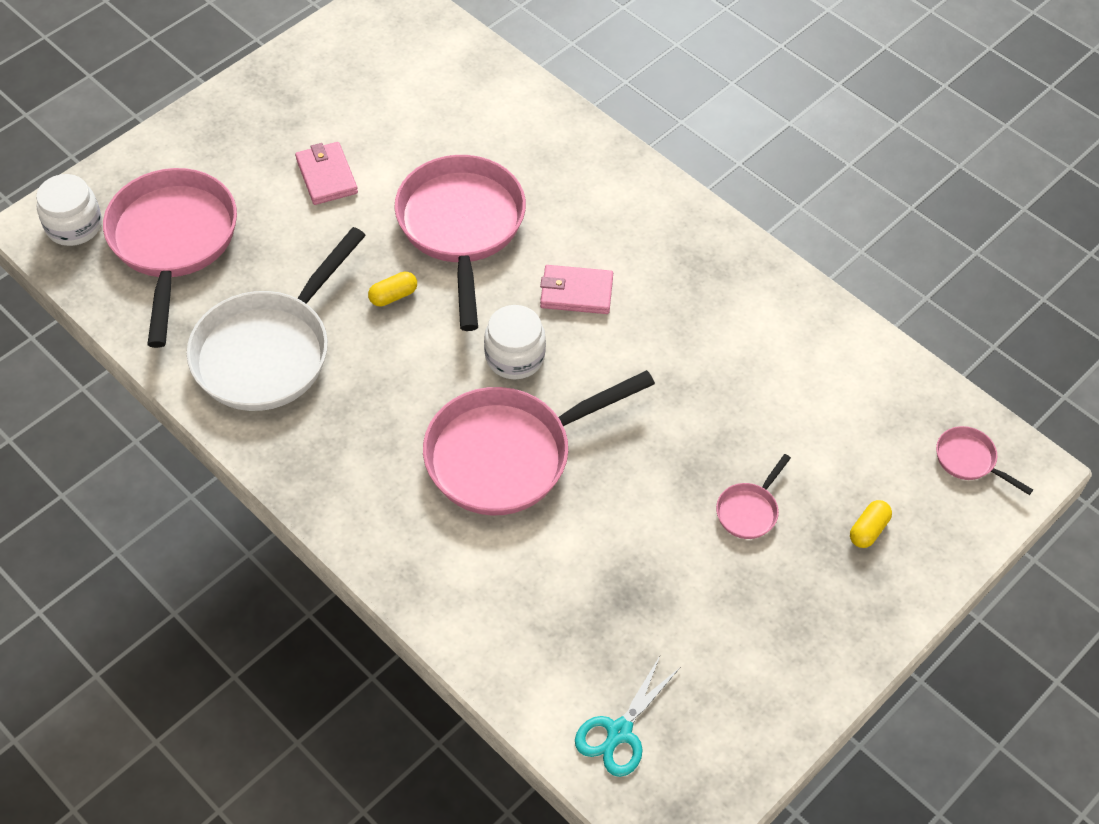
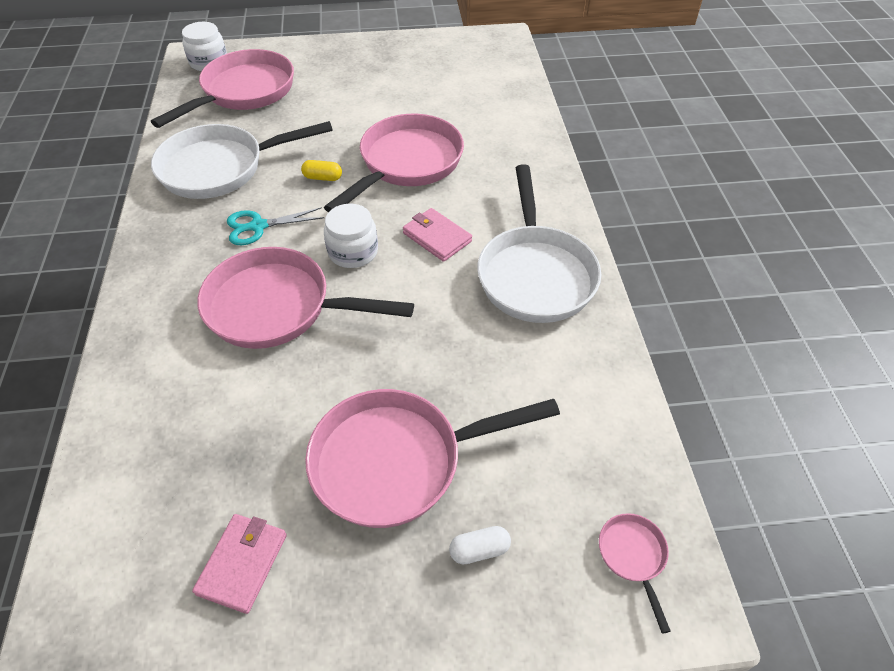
camera: 40 degrees right, 5 degrees down
(326, 176) = (362, 101): pink wallet -> pink wallet (242, 563)
(619, 732) = (114, 559): turquoise scissors -> turquoise scissors (258, 226)
(698, 275) = (535, 274): none -> white pan
(749, 510) = (397, 461): pink pan -> pink pan, size x2.36
(868, 530) = (479, 550): yellow capsule -> white capsule

